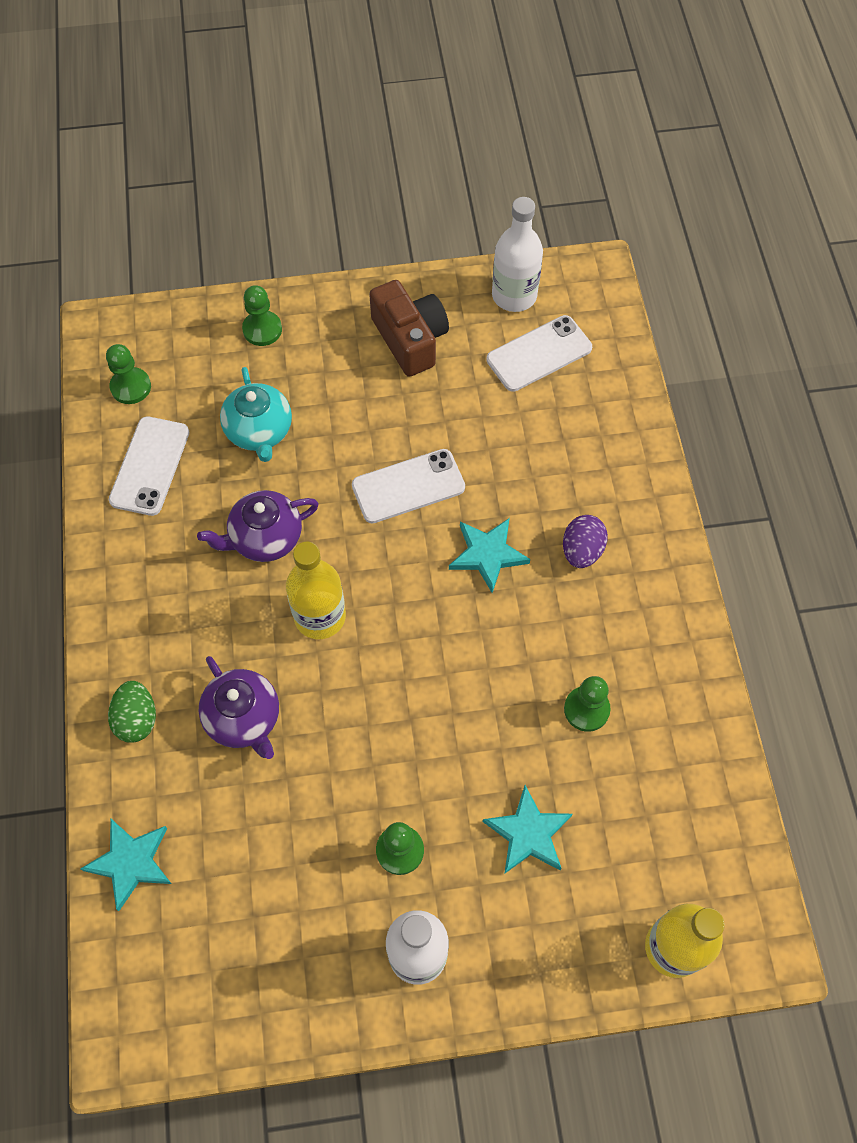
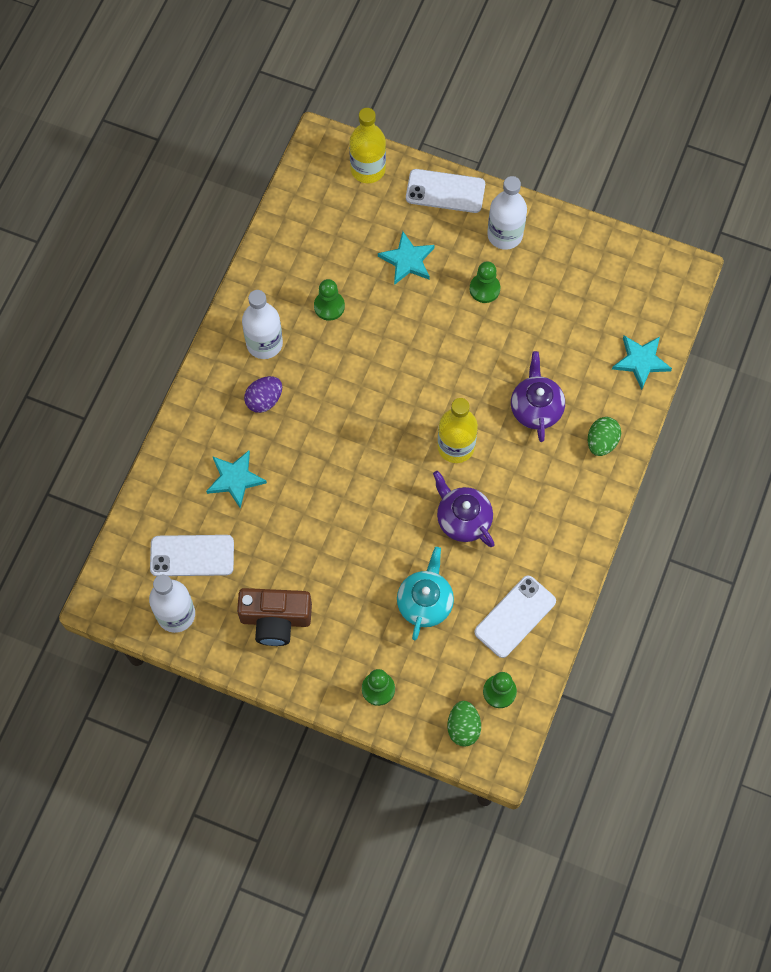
camera: 150 degrees left, 5 degrees up
(153, 338) = (463, 727): none -> green egg
(265, 538) = (463, 519): purple teapot -> purple teapot turned 135 degrees counterclockwise
(408, 487) = (347, 504): white phone -> white phone (445, 191)
(410, 339) = (275, 619): brown camera -> brown camera turned 90 degrees counterclockwise
(487, 554) = (325, 430): turquoise star -> turquoise star (235, 479)
(631, 617) = (264, 343): none -> white bottle

